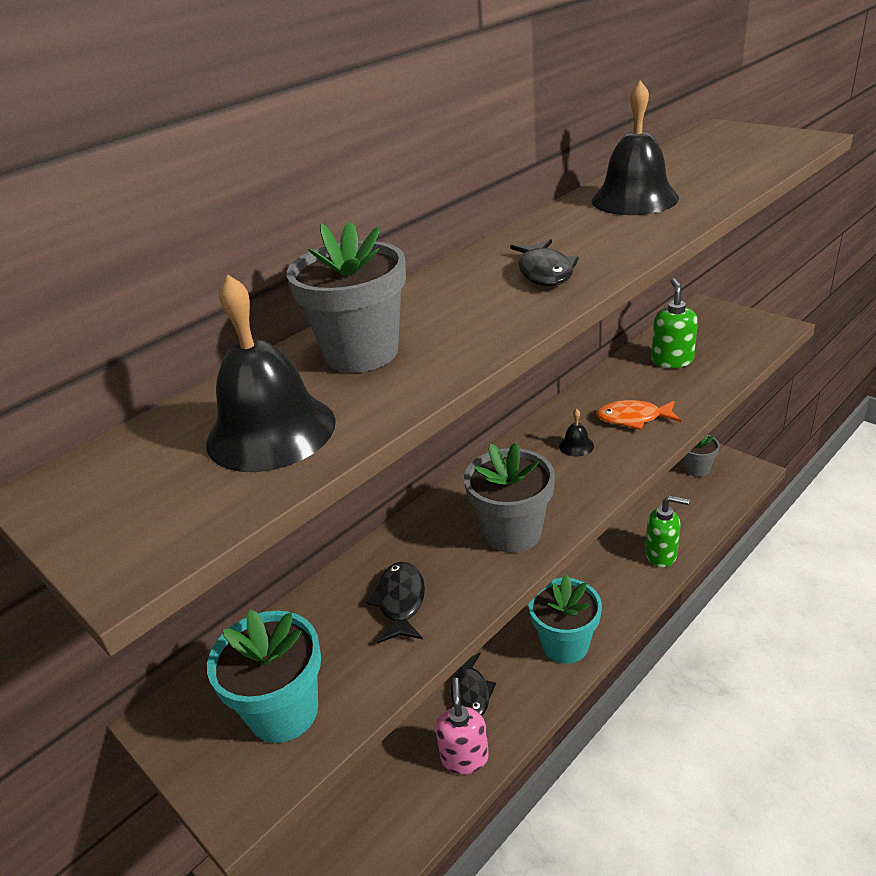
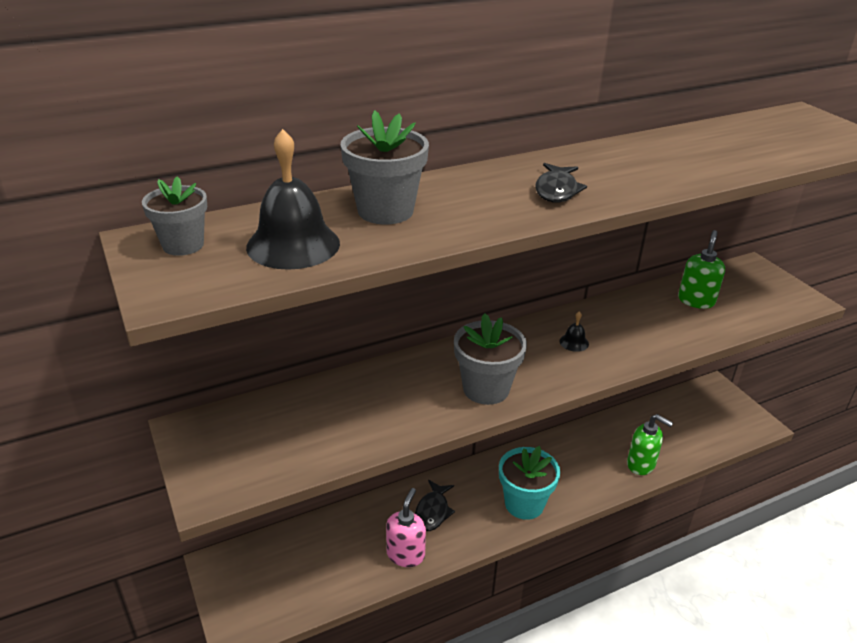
camera: 15 degrees right, 0 degrees up
(283, 711) = (261, 451): turquoise flower pot -> none
(400, 602) = (377, 409): black fish -> none
(633, 418) = (633, 336): orange fish -> none
(634, 199) = (673, 153): black bell -> none
(697, 469) = (711, 407): grey flower pot -> grey flower pot (183, 245)

